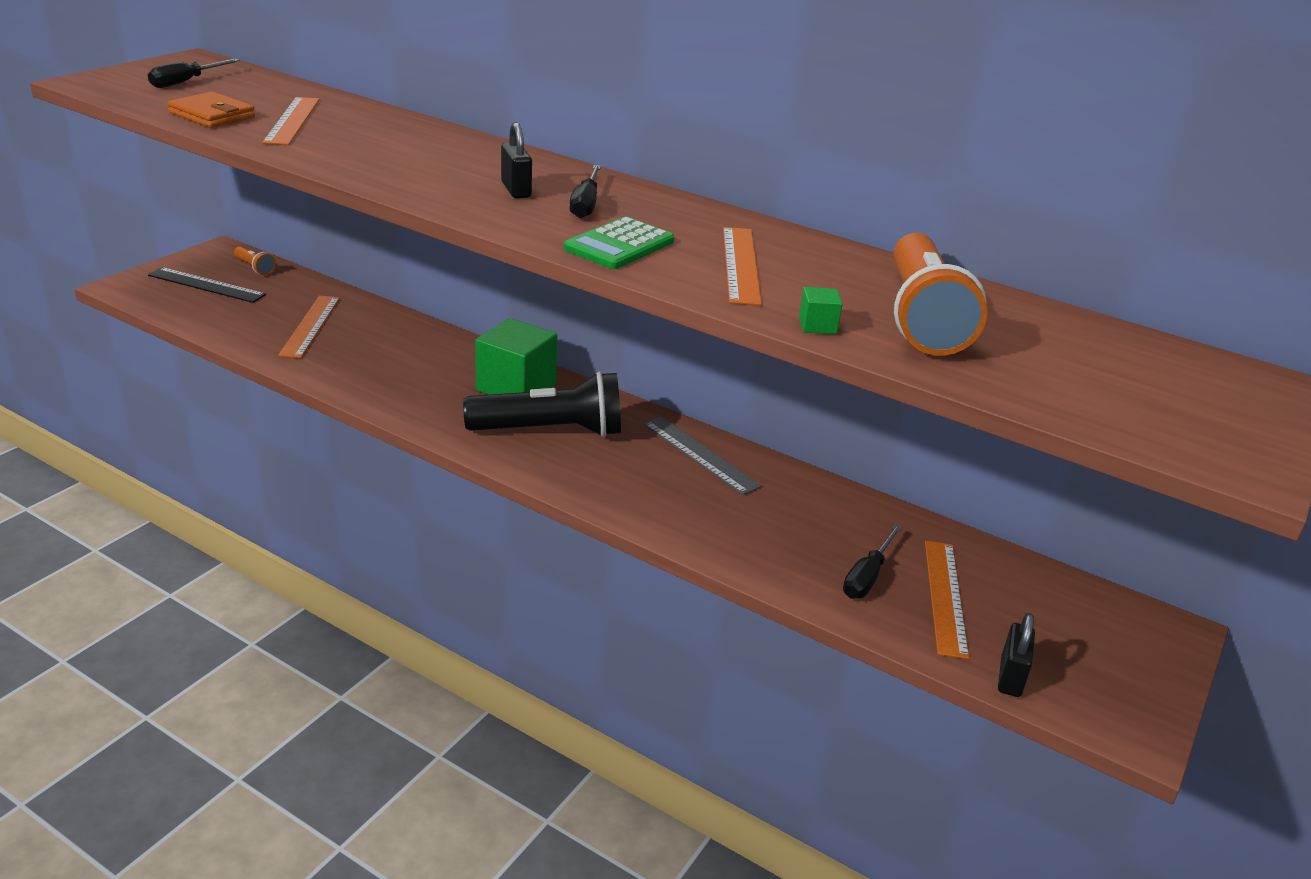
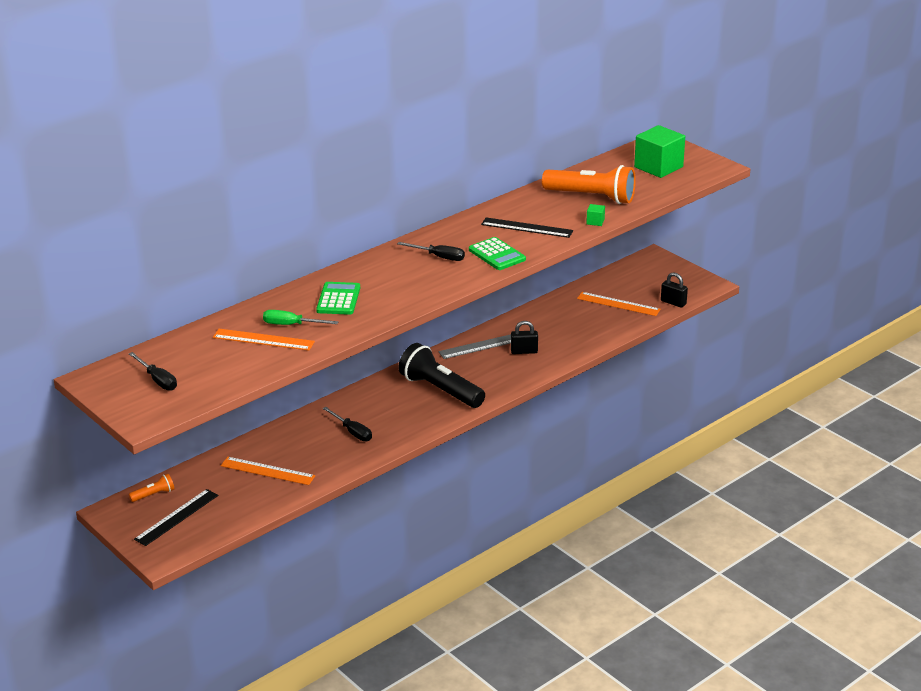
camera: 70 degrees left, 0 degrees up
(212, 115) = (243, 368): orange wallet -> none
(336, 131) = (291, 325): none -> green screwdriver
(419, 152) = (338, 299): none -> green calculator
(516, 190) = (412, 274): black padlock -> black padlock (524, 351)
(516, 387) = (385, 396): green cube -> green cube (658, 167)
(550, 431) = (440, 390): black flashlight -> black flashlight turned 60 degrees counterclockwise
(740, 264) = (527, 228): orange ruler -> black ruler
(867, 577) = (599, 320): black screwdriver -> black screwdriver (352, 432)

